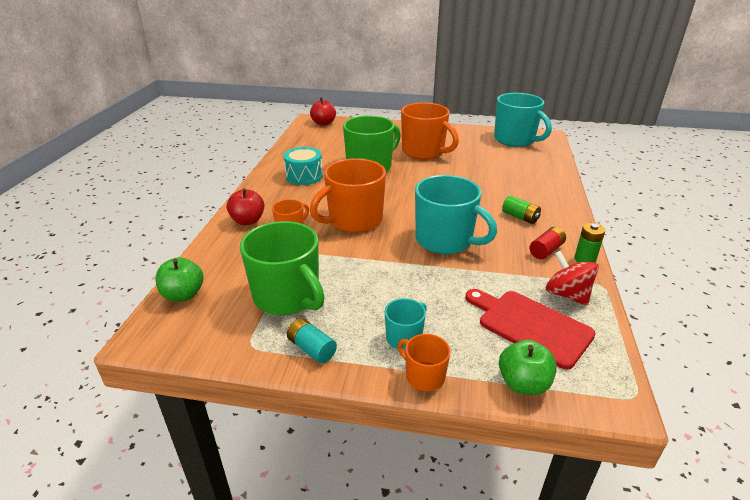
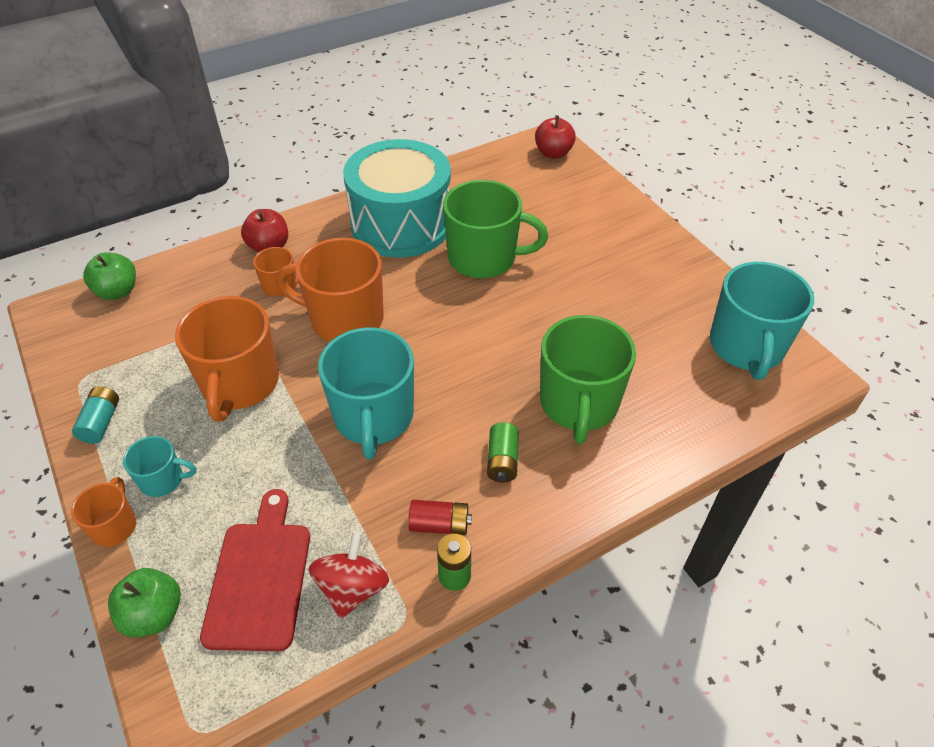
camera: 50 degrees right, 15 degrees up
(287, 297) = (165, 357): green mug -> green mug (579, 404)
(304, 176) = (401, 224): turquoise drum -> turquoise drum, size x1.94
(424, 152) = (583, 279): orange mug -> orange mug (240, 384)

